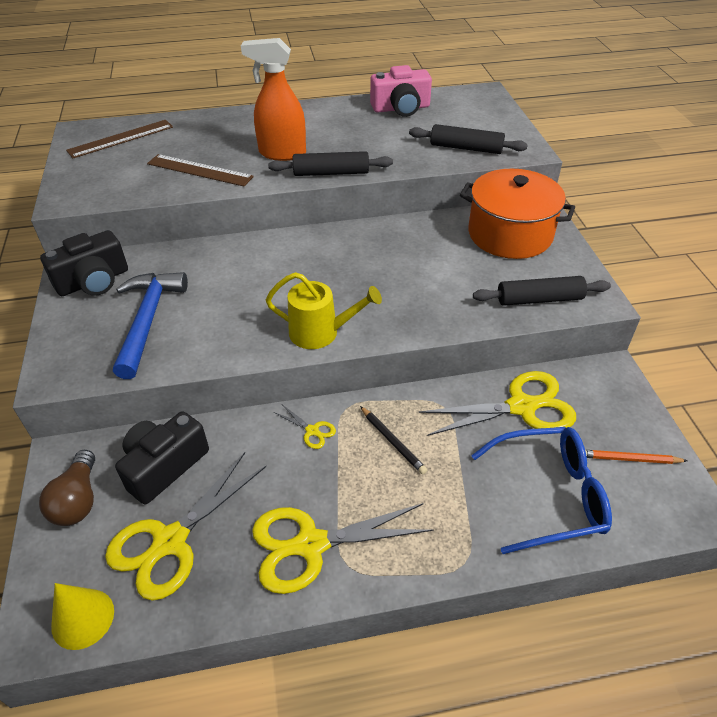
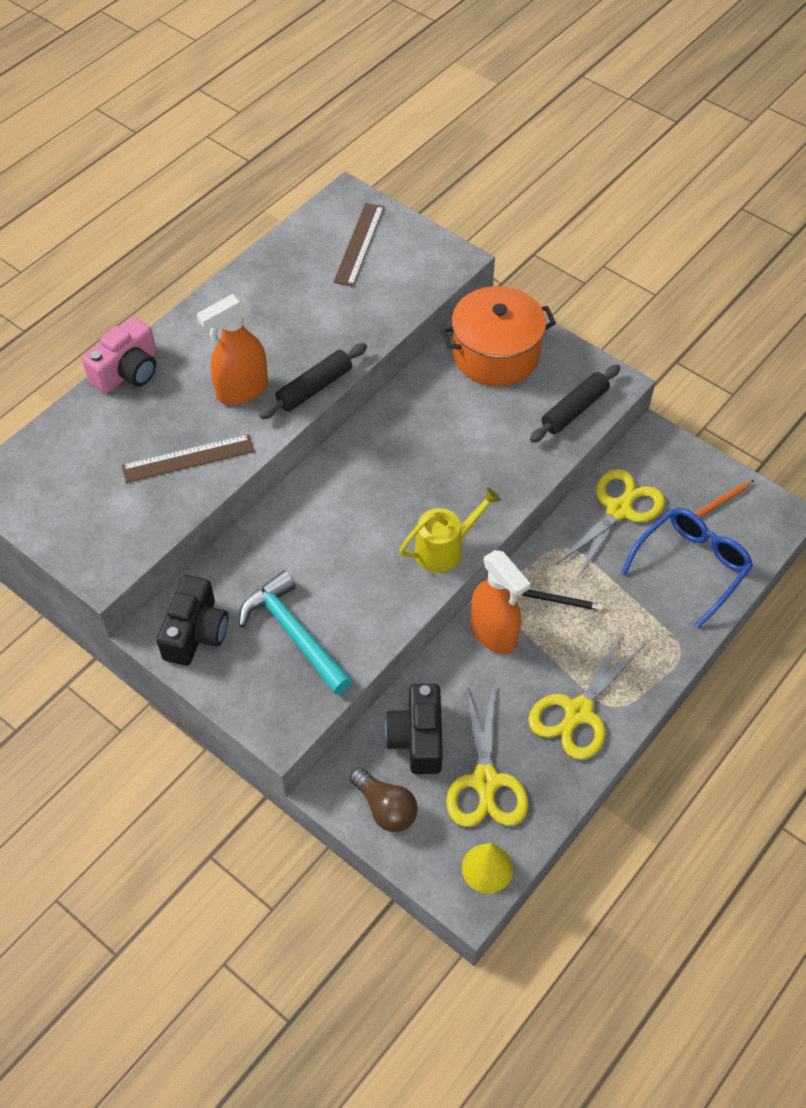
camera: 40 degrees left, 10 degrees up
(121, 139) = (53, 469): brown ruler -> brown ruler (359, 244)
(148, 320) = (294, 633): blue hammer -> turquoise hammer
(312, 431) = (494, 633): yellow scissors -> orange spray bottle
(401, 108) = (290, 264): pink camera -> pink camera (127, 371)
(466, 148) = (401, 286): black rolling pin -> none

